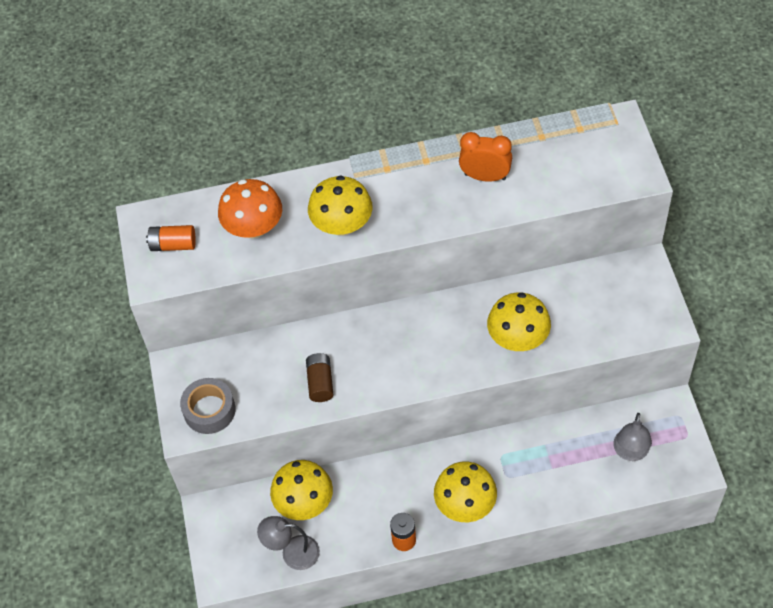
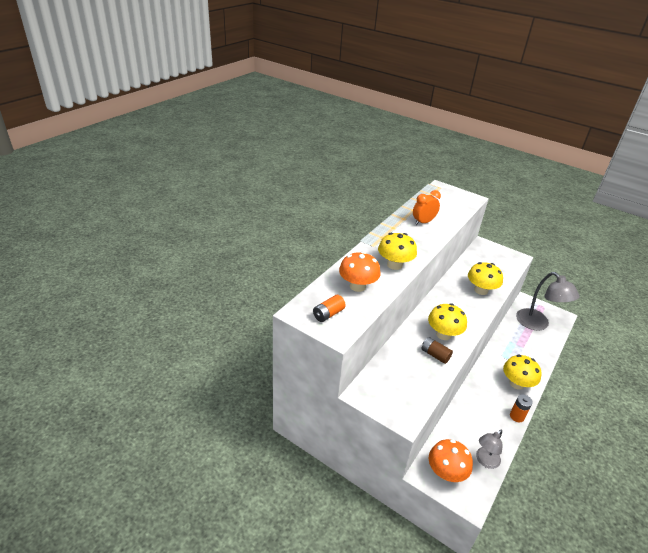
camera: 50 degrees left, 20 degrees down
(209, 410) = (404, 402): grey tape -> none
(233, 528) = (446, 472): none -> orange mushroom
(304, 502) = (459, 433): yellow mushroom -> yellow mushroom (443, 334)
(630, 452) = (537, 324): grey lamp -> grey lamp, size x1.71

